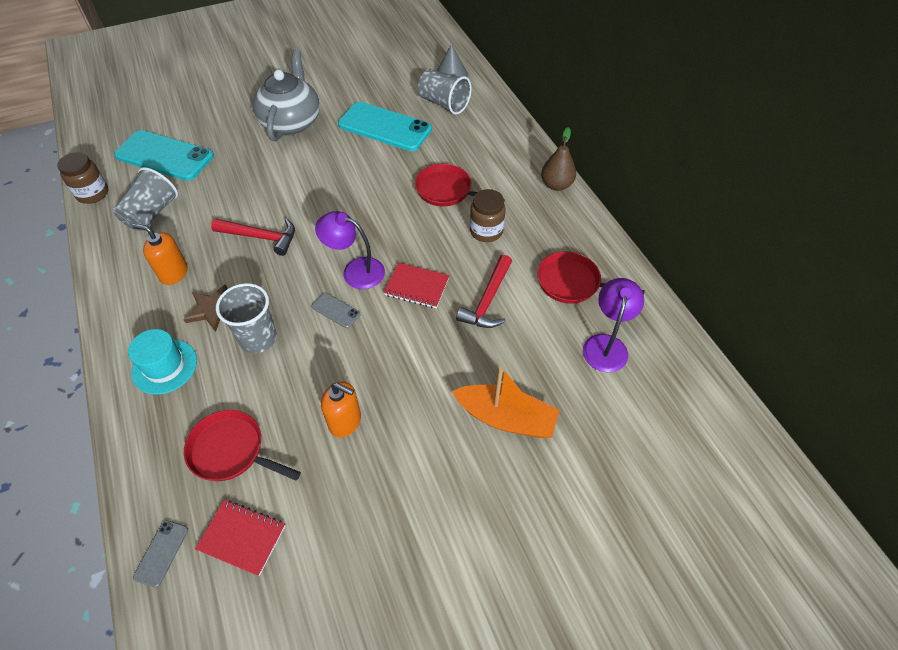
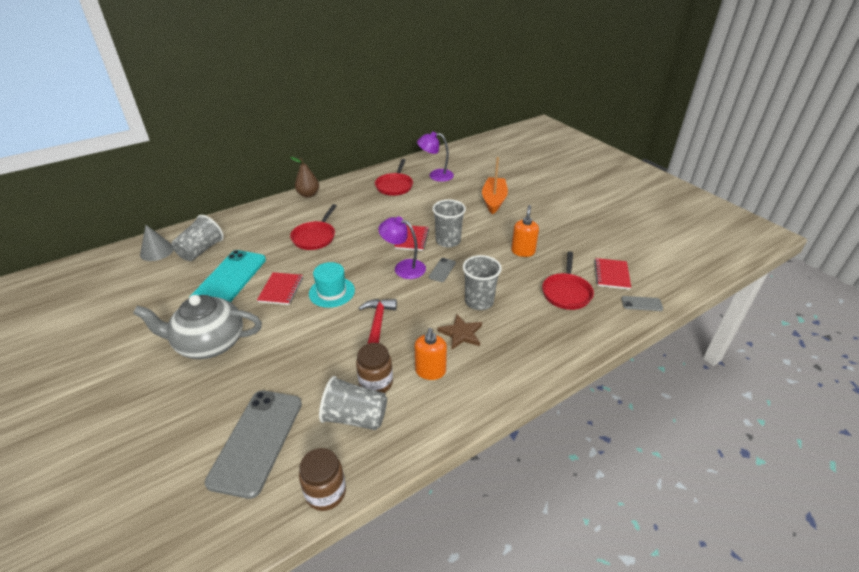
camera: 100 degrees left, 15 degrees down
(164, 156) = (257, 441): turquoise phone -> grey phone
(164, 366) = (523, 345): turquoise hat -> turquoise hat (332, 292)
(352, 164) = (281, 290): none -> red notebook
(355, 270) = (403, 267): purple lamp -> purple lamp turned 105 degrees clockwise
(400, 328) = (448, 241): none -> grey cup
(486, 231) = (356, 217): brown jar -> brown jar (376, 383)
(488, 300) = (415, 212): red hammer -> none

